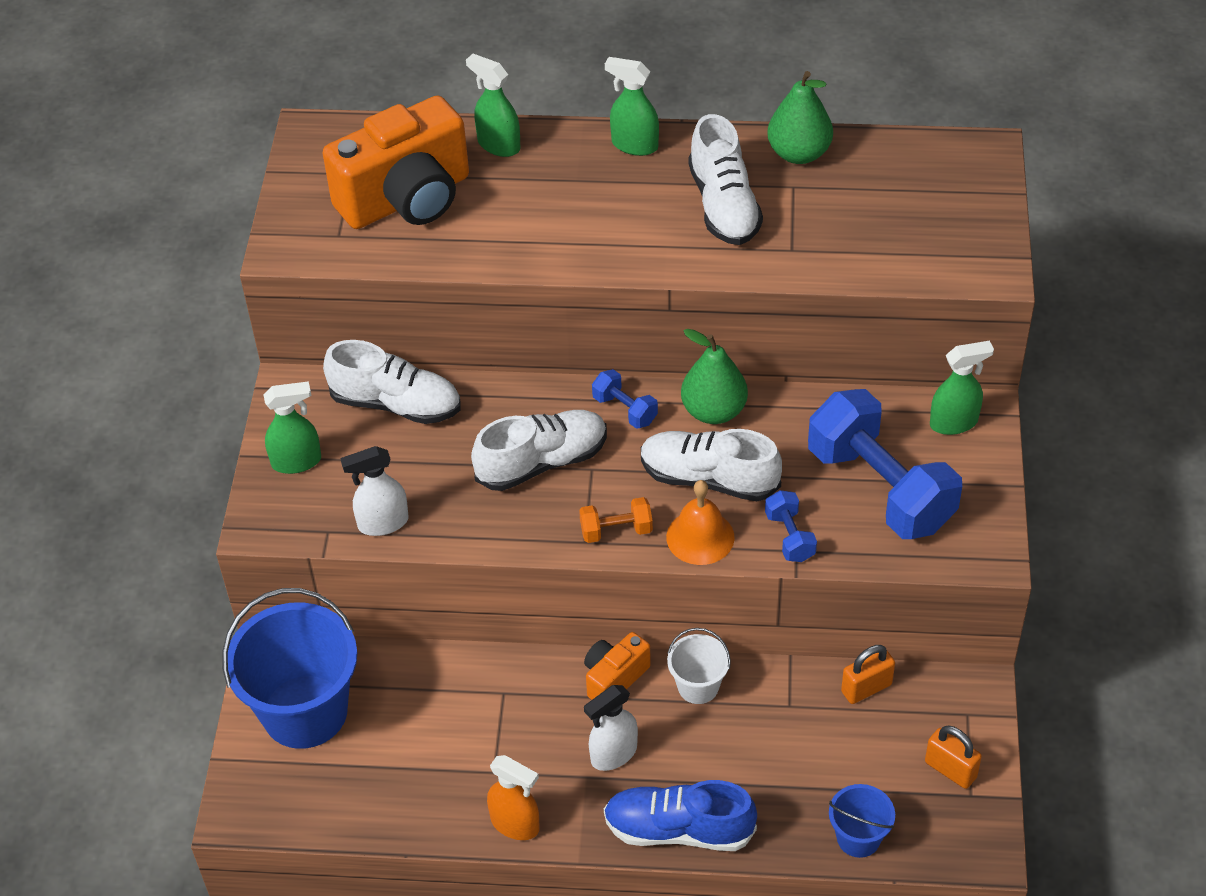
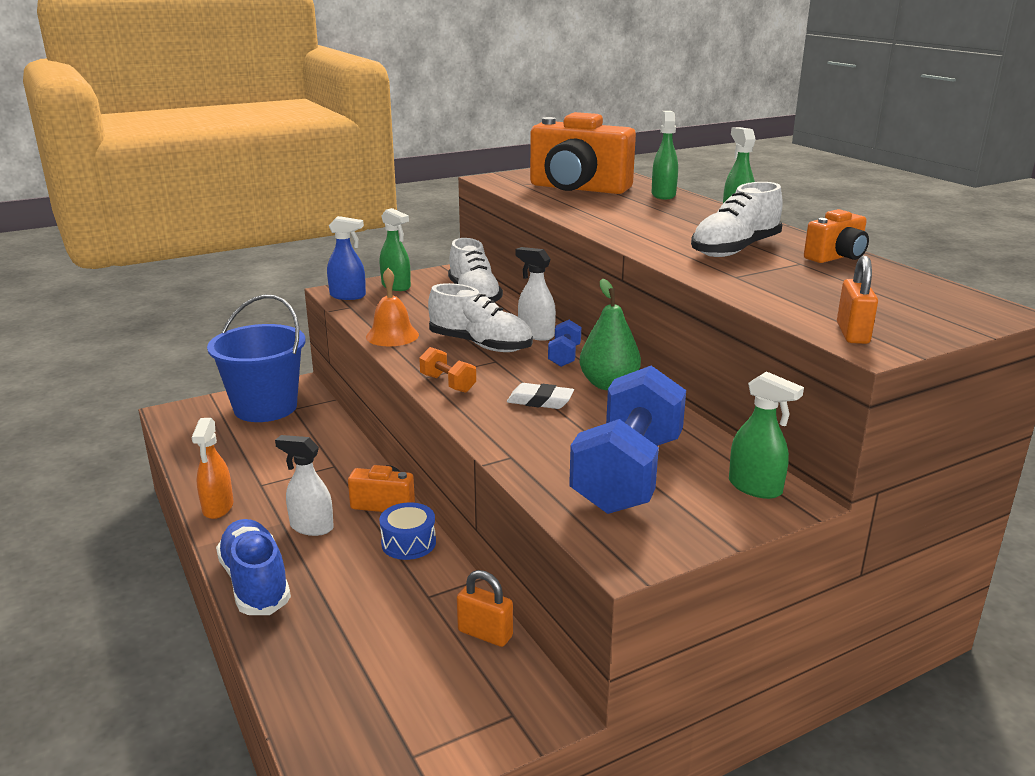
camera: 55 degrees right, 25 degrees down
(288, 520) = (348, 296): none -> blue spray bottle
(382, 523) = (372, 317): white spray bottle -> white spray bottle (536, 334)
(698, 686) = (408, 543): white bucket -> blue drum
(700, 537) = (478, 414): orange bell -> orange bell (392, 335)
(709, 479) = (540, 401): white shoe -> white eraser
(789, 537) = (522, 449): blue dumbbell -> none
(799, 153) = (836, 257): green pear -> orange camera
(858, 838) = (307, 692): blue bucket -> none
(950, 769) = (433, 727): orange padlock -> orange padlock (852, 334)

